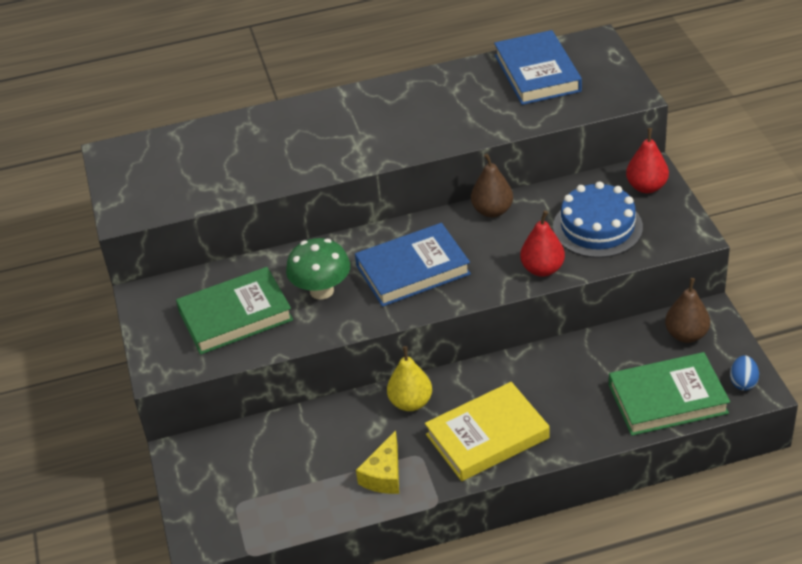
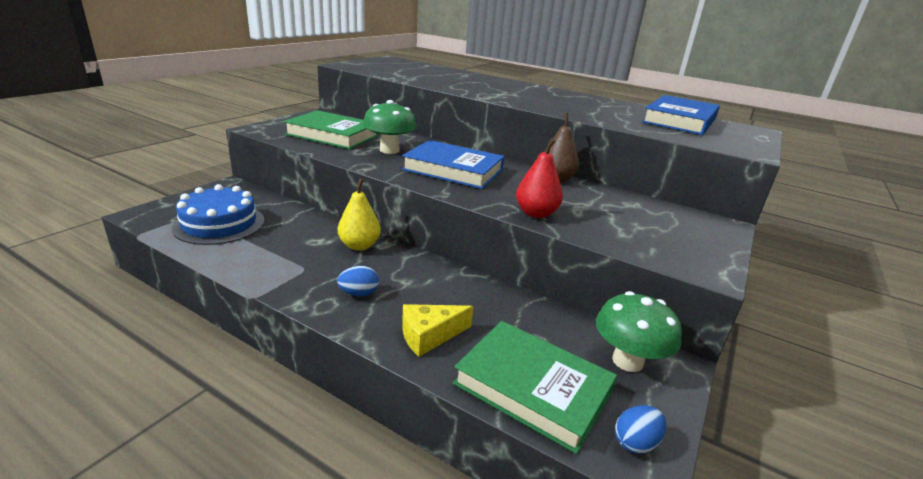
camera: 40 degrees right, 15 degrees down
(384, 475) = (268, 261): yellow cheese -> yellow cheese (429, 336)
(487, 436) = (359, 293): yellow book -> blue egg
(597, 227) = (622, 222): blue cake -> blue cake (219, 224)
(646, 187) = (705, 228): red pear -> none
(686, 335) = (627, 361): brown pear -> green mushroom

